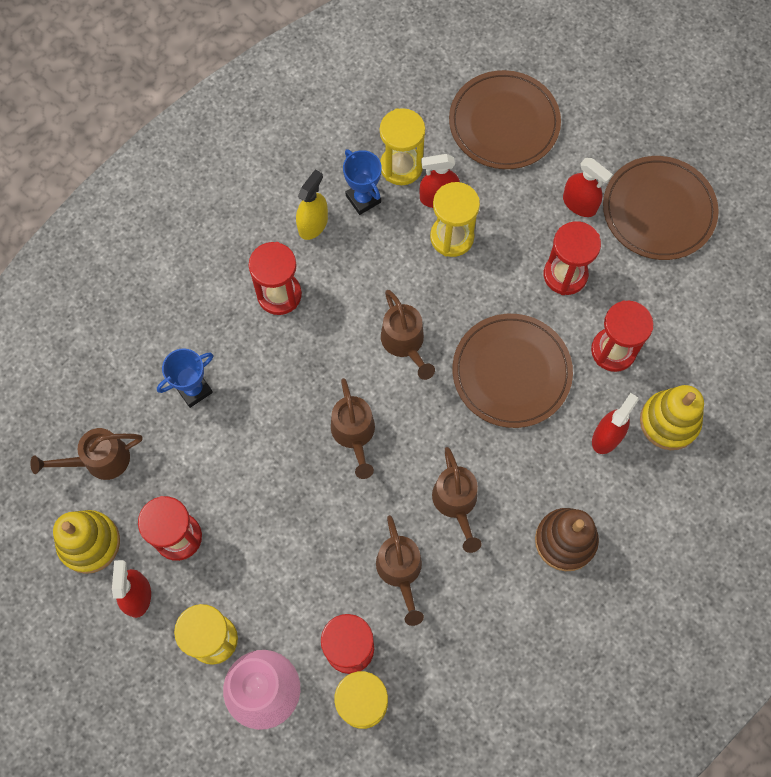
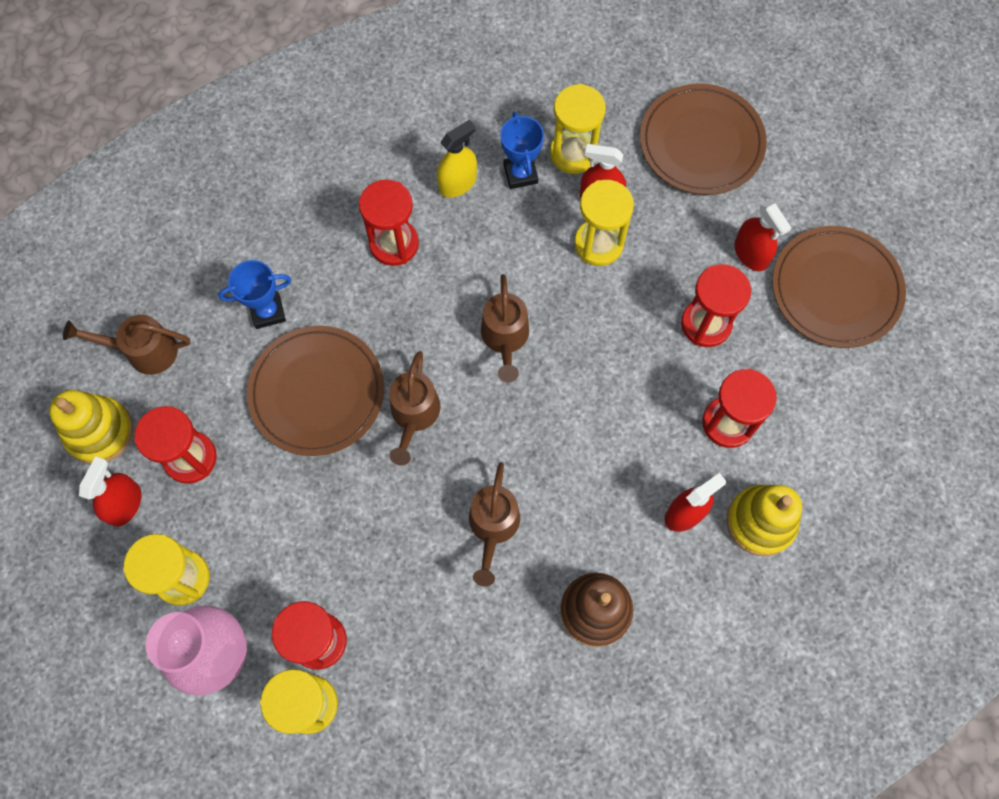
camera: 20 degrees right, 0 degrees up
(400, 572) = (405, 579): brown watering can -> none
(511, 372) = (607, 408): brown plate -> brown plate (317, 392)

